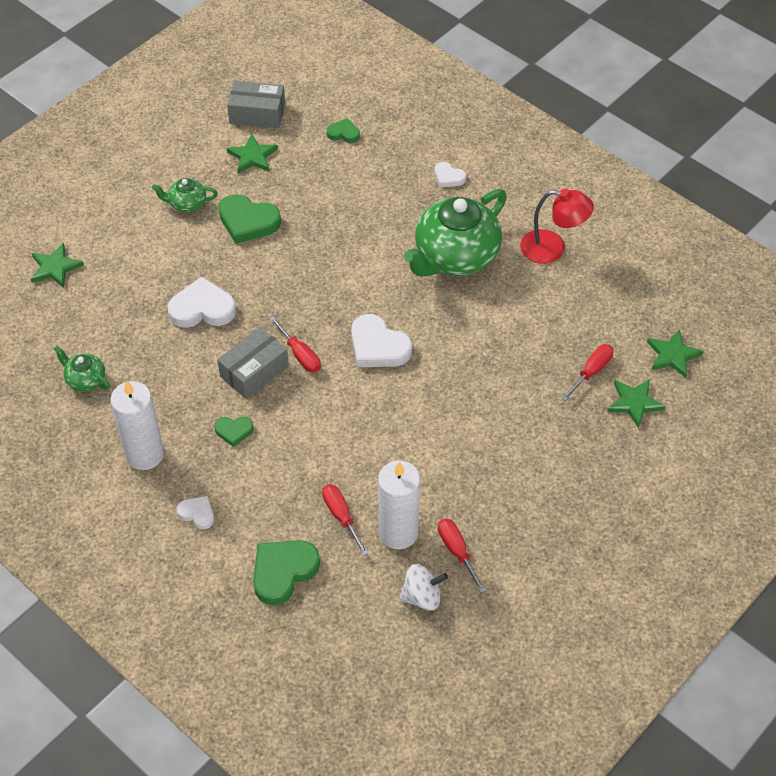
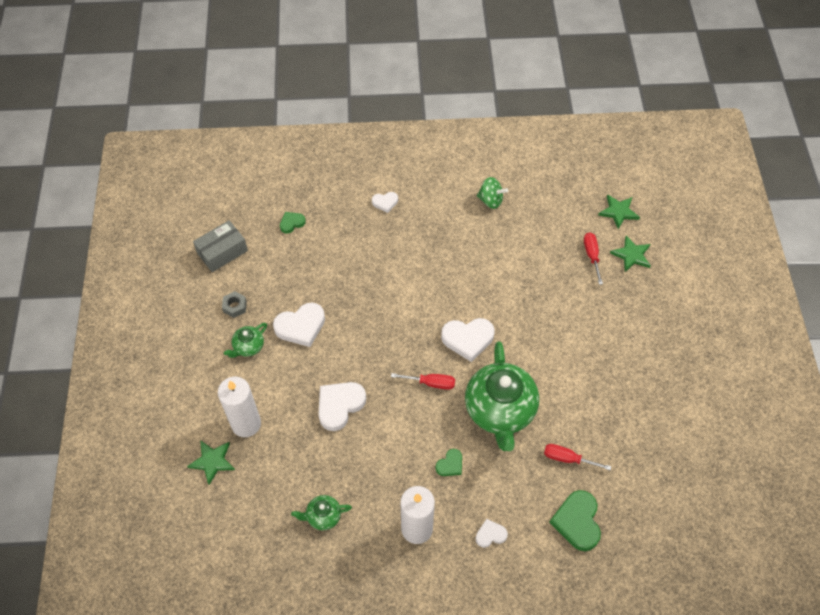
camera: 45 degrees left, 5 degrees up
(214, 164) = (235, 306): none -> grey nut
(248, 222) = (301, 326): green heart -> white heart
(252, 156) = (253, 282): green star -> none
(254, 371) = (417, 417): grey box -> none
(398, 532) = (607, 439): white candle -> white candle (246, 424)
(422, 596) = (661, 463): white spinning top -> none
(455, 256) = (445, 248): green teapot -> green teapot (500, 410)
(457, 552) = (647, 421): red screwdriver -> none
(552, 249) = (490, 200): red lamp -> green spinning top

